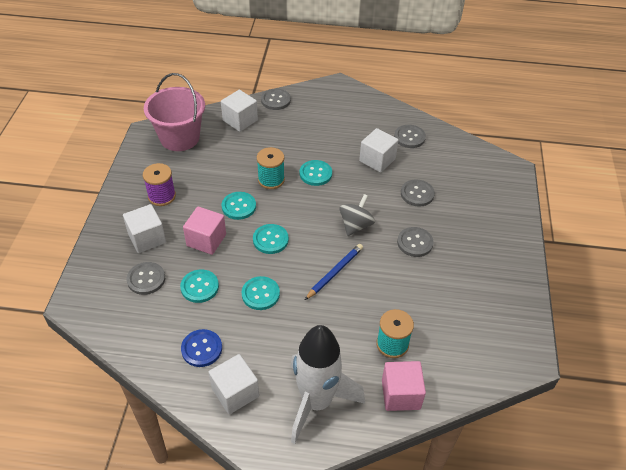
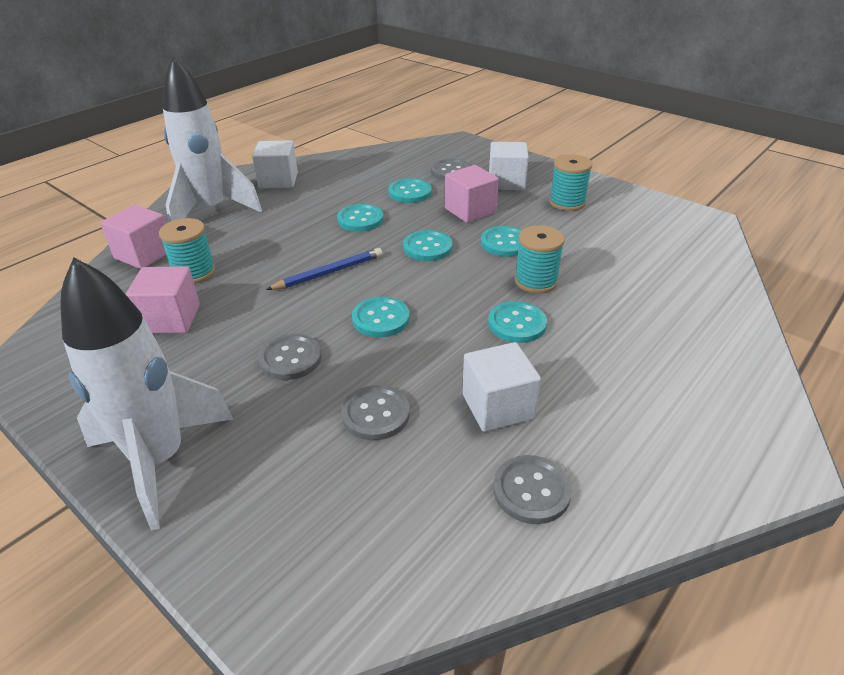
camera: 125 degrees right, 10 degrees down
(162, 196) = (567, 202): purple spool -> turquoise spool
(180, 138) = (680, 238): pink bucket -> none
(201, 349) = (340, 177): blue button -> none
(240, 120) = (700, 297): white cube -> none
(275, 100) = (749, 352): grey button -> none
(334, 272) = (329, 272): blue pencil -> blue pencil turned 105 degrees counterclockwise
(355, 225) = (381, 319): grey spinning top -> turquoise button
(437, 318) = (170, 319): none -> pink cube
(505, 246) = (160, 460): none -> white rocket

